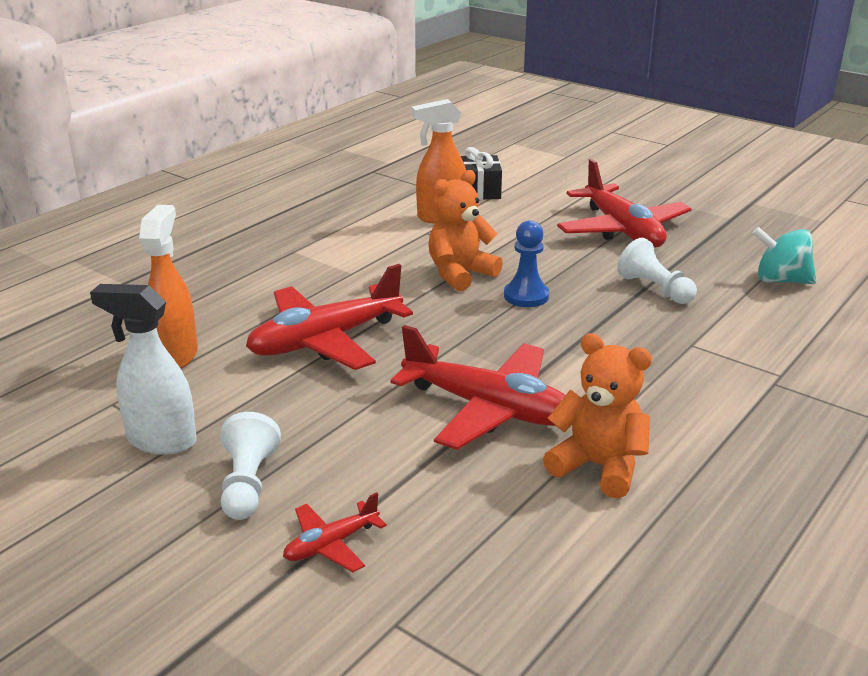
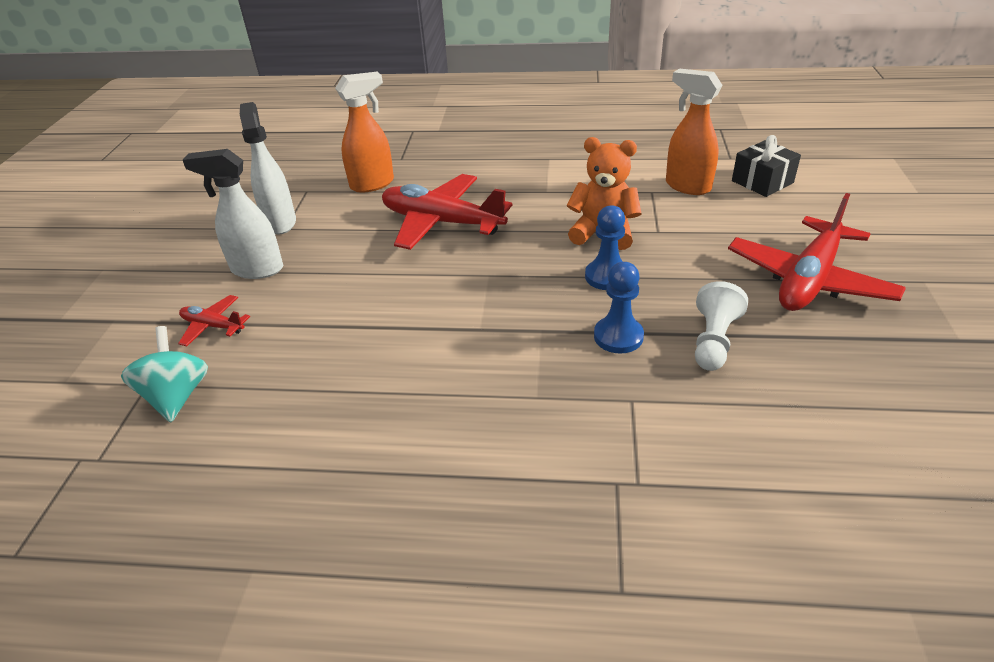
camera: 60 degrees right, 10 degrees up
(248, 484) = (256, 269): white pawn -> white spray bottle
(488, 408) = (416, 325): red plane -> none
(598, 466) = (378, 411): orange teddy bear -> none
(611, 321) = (618, 336): none -> blue pawn
(780, 280) = (855, 423): turquoise spinning top -> turquoise spinning top (177, 396)

